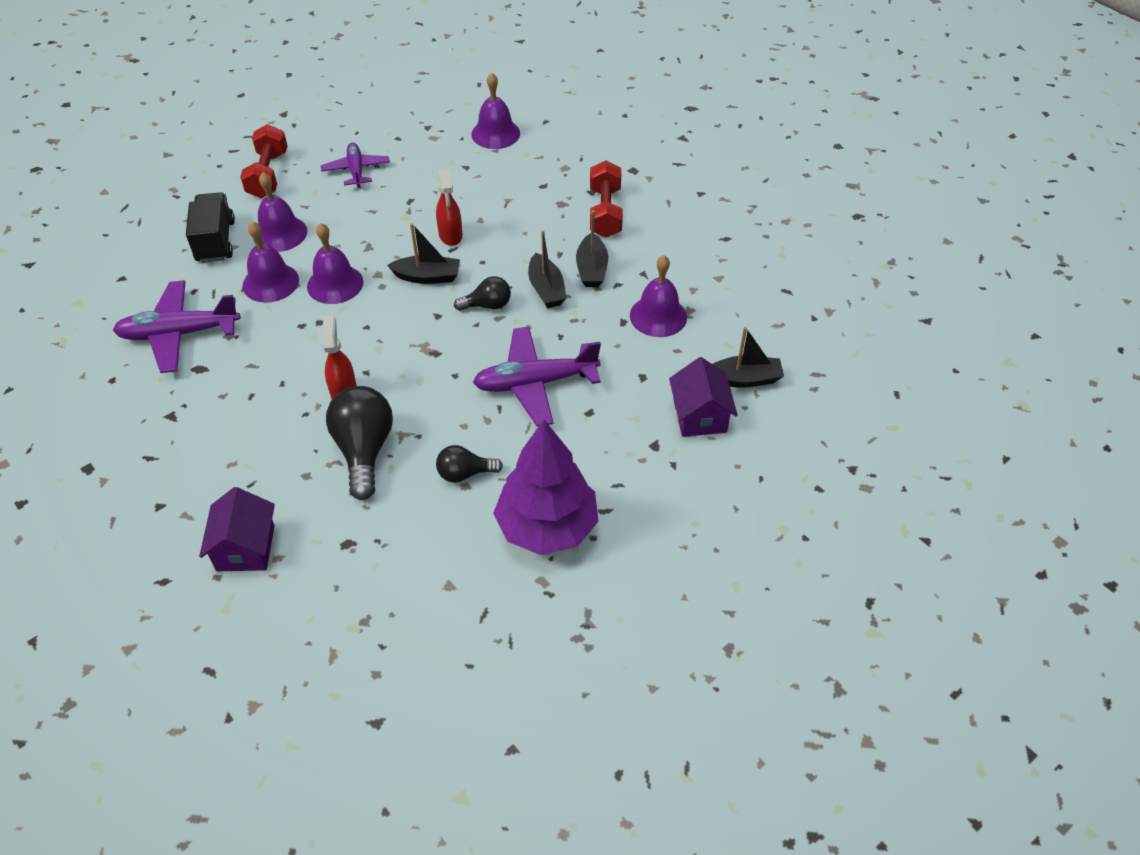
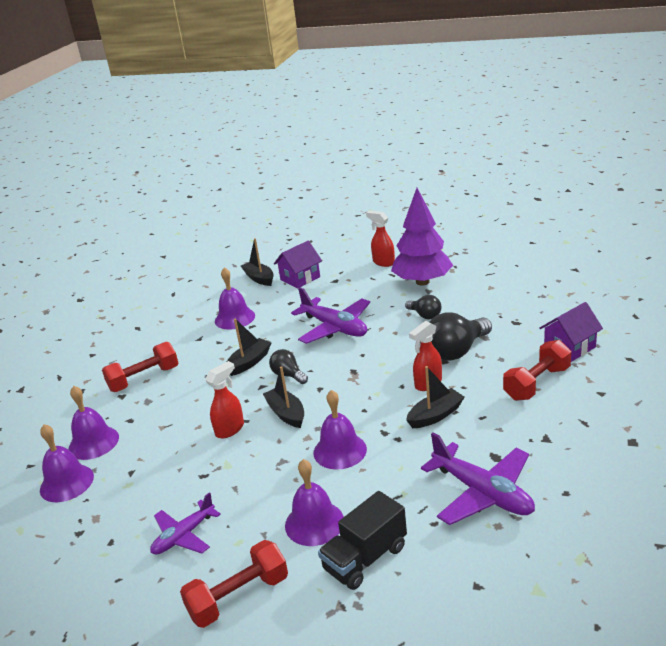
camera: 120 degrees left, 20 degrees down
(235, 470) = (537, 383): none -> red dumbbell
(270, 282) = (375, 485): purple bell -> purple bell (93, 442)
(591, 269) = (212, 356): black boat -> black boat (435, 415)
(651, 524) = (383, 262): none -> red spray bottle

